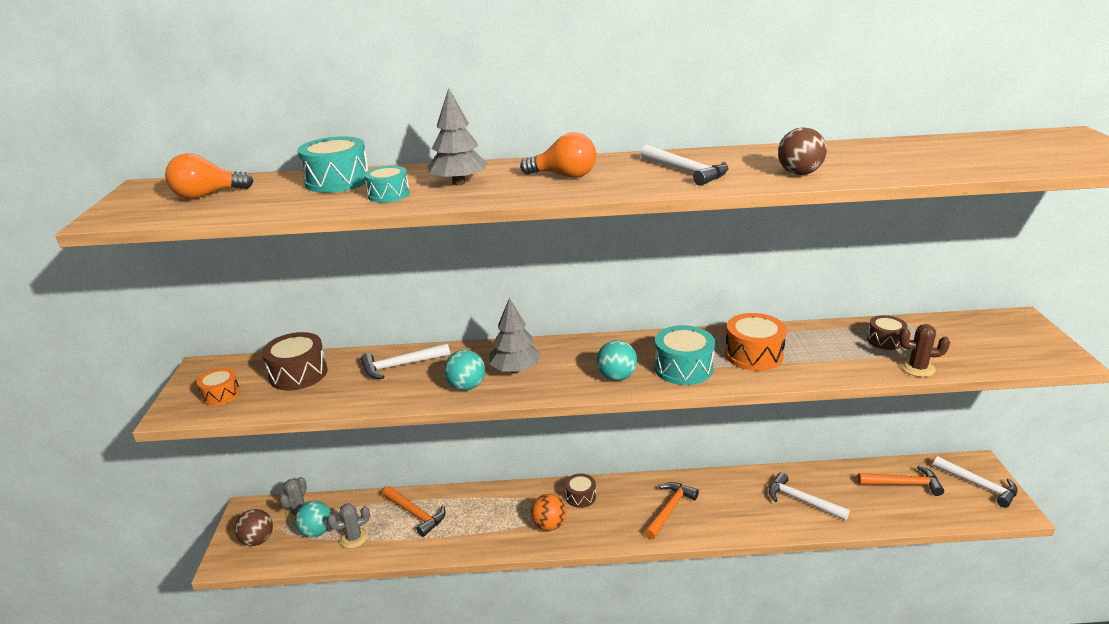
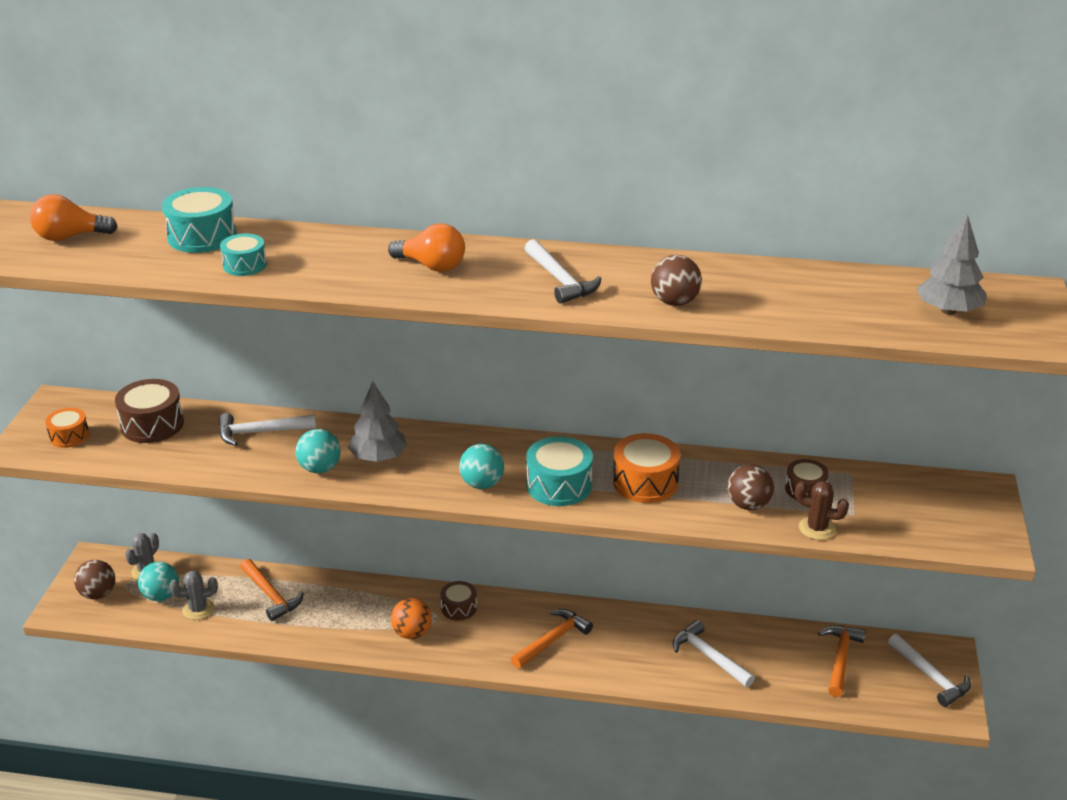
camera: 10 degrees right, 5 degrees up
(458, 183) = (321, 259): grey tree -> grey tree (948, 311)
(849, 359) = (748, 505): none -> brown ball
(903, 484) = (840, 659): orange hammer -> orange hammer turned 90 degrees counterclockwise

